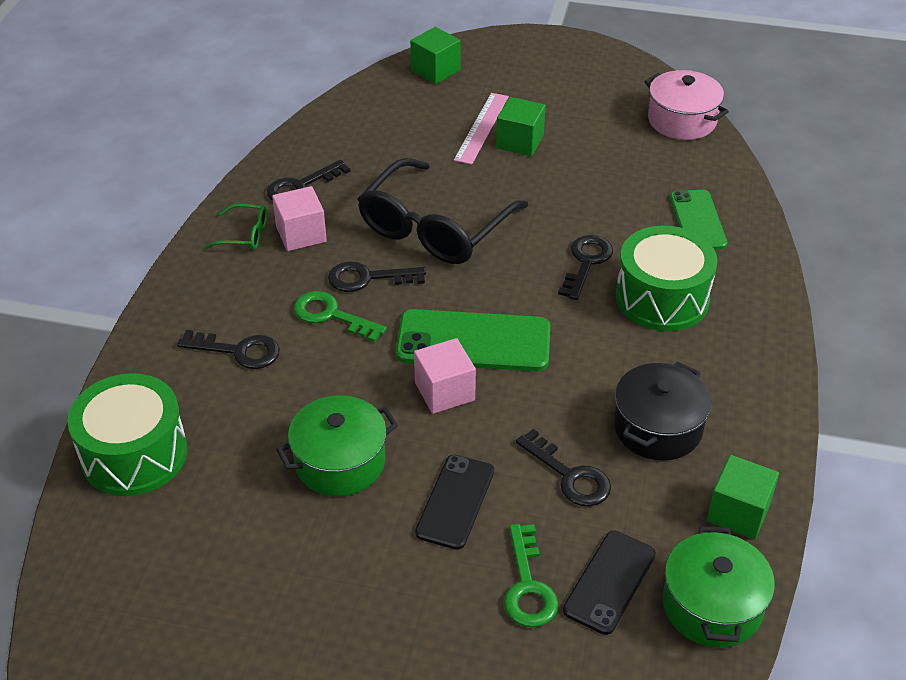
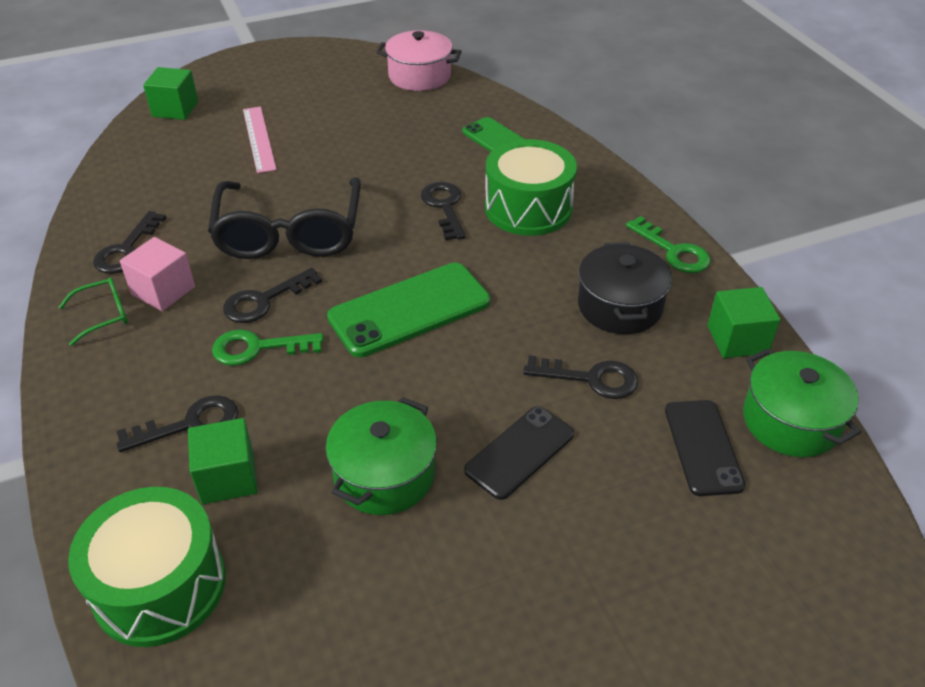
camera: 35 degrees left, 0 degrees up
(444, 391) = (423, 363): pink cube -> none
(455, 501) = (519, 452): black phone -> black phone turned 60 degrees clockwise
(520, 142) = (302, 137): green cube -> green cube (228, 477)
(528, 586) = (646, 489): green key -> green key (674, 251)

